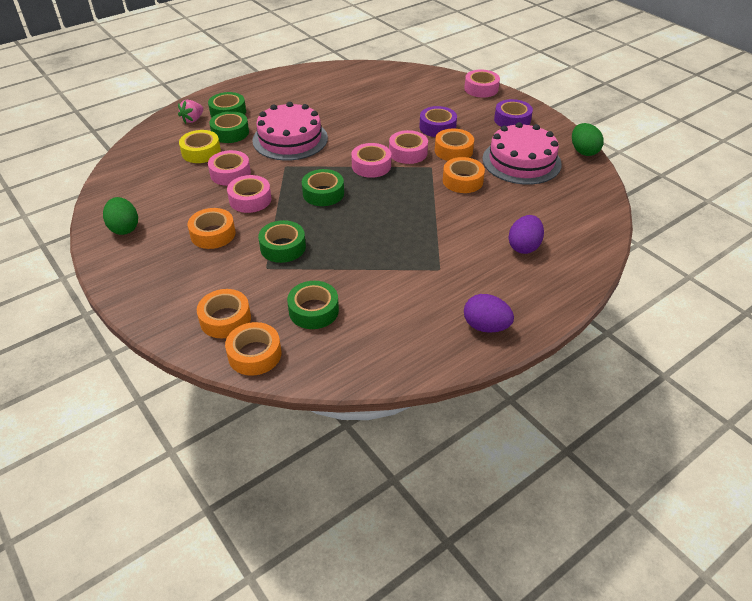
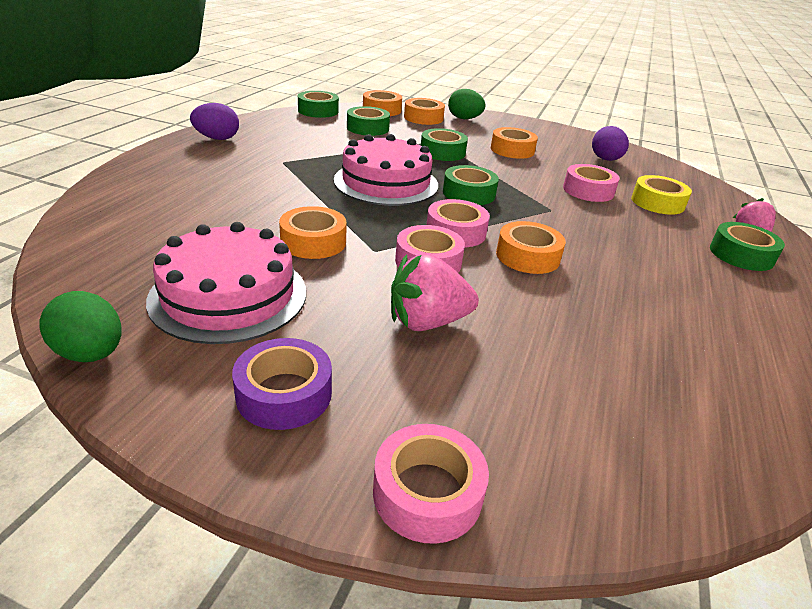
camera: 145 degrees right, 10 degrees down
(124, 228) = (582, 142): green egg -> green egg (464, 119)
(230, 133) = (679, 229): green tape -> green tape (318, 111)
(250, 199) = (528, 175): pink tape -> none
(290, 139) = (602, 240): pink cake -> pink cake (386, 182)
(437, 127) = (427, 322): purple tape -> pink strawberry
(453, 150) = (361, 283): orange tape -> orange tape (527, 256)
(524, 246) = (194, 191): purple egg -> purple egg (605, 160)

